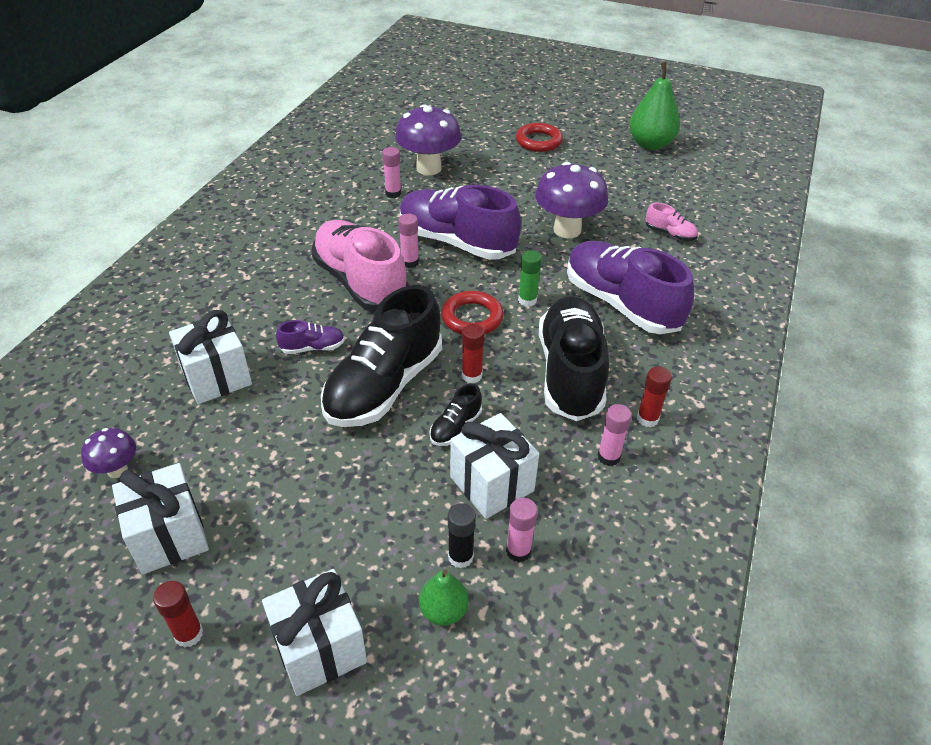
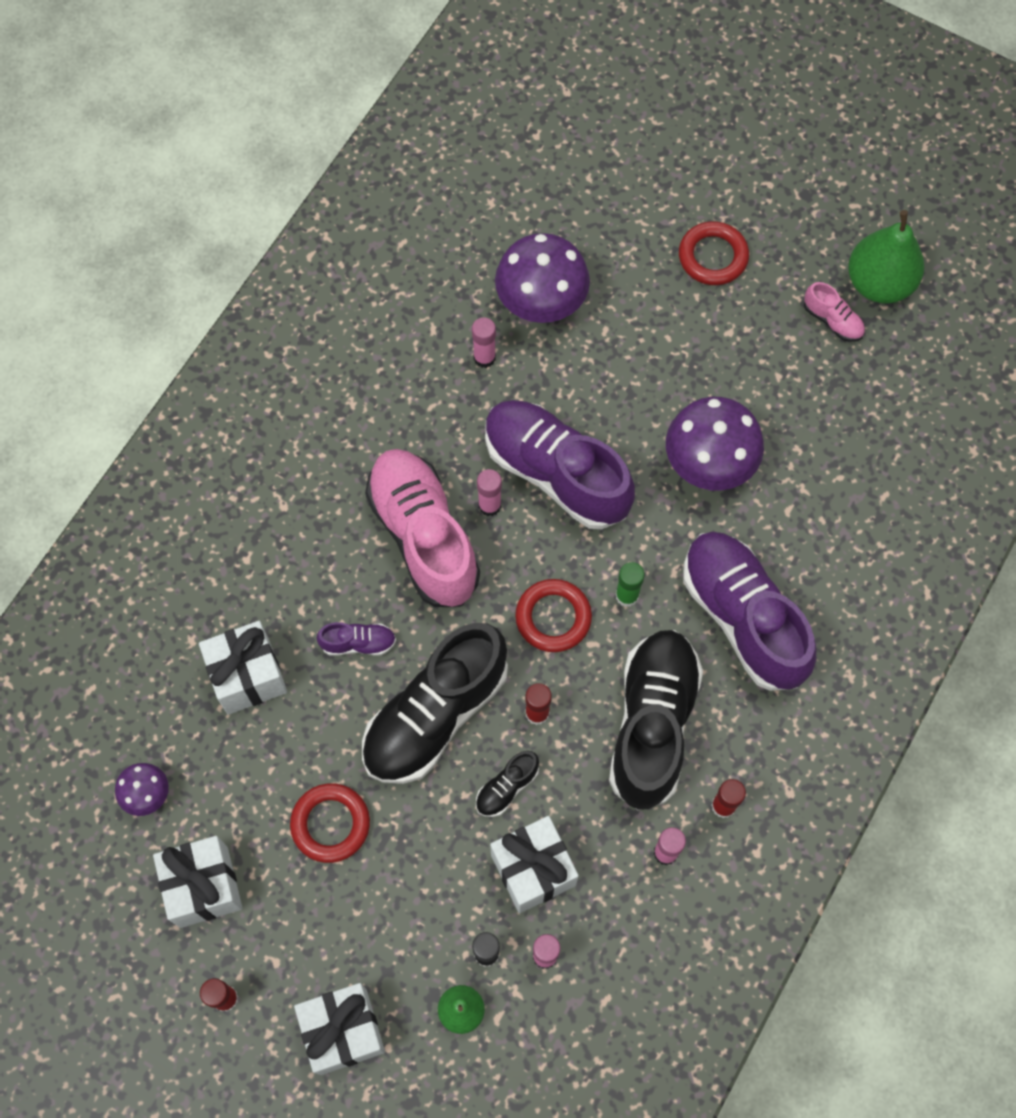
camera: 10 degrees right, 25 degrees up
(296, 472) = (330, 824): none -> red ring
(670, 234) = (846, 491): pink shoe -> pink shoe (832, 320)

